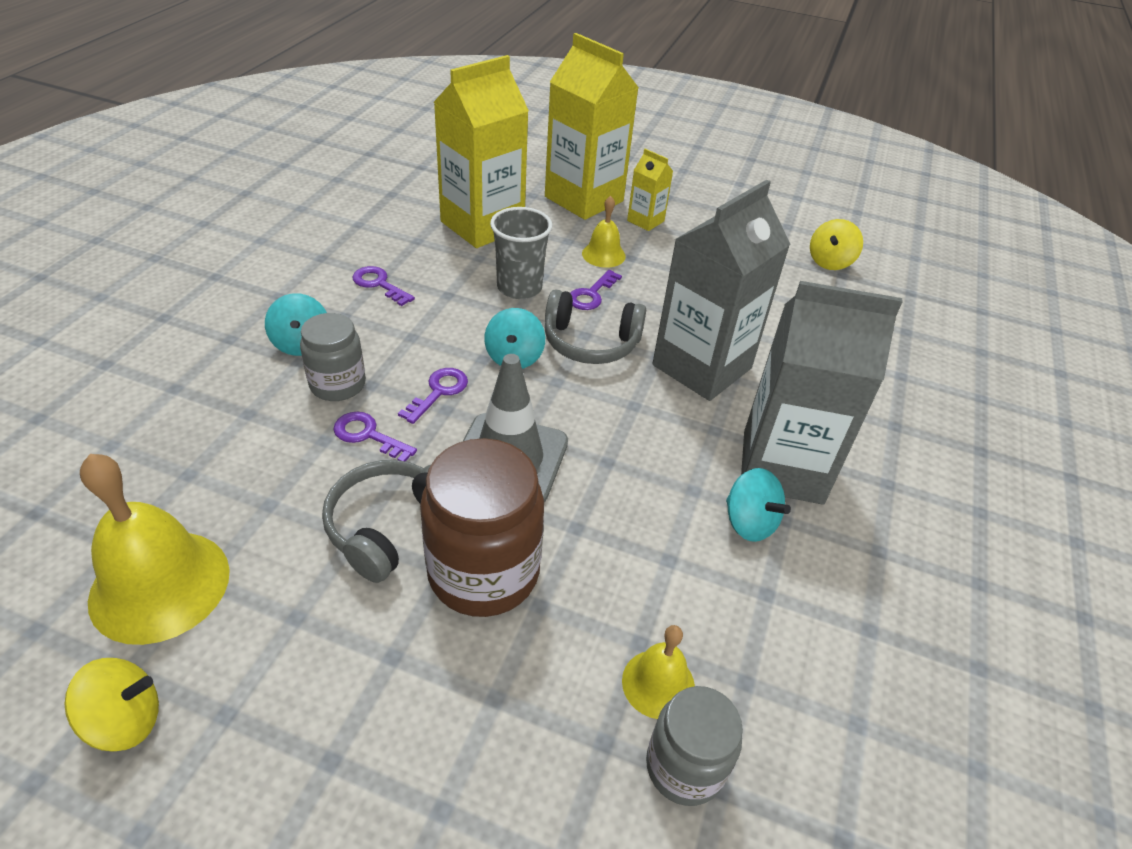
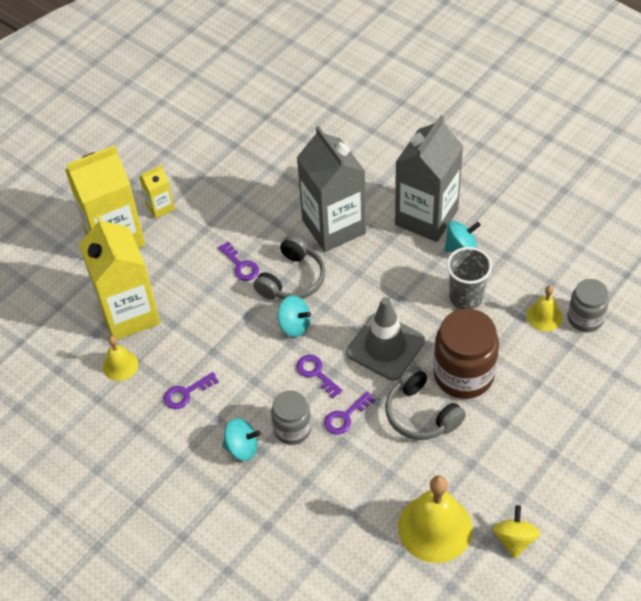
camera: 65 degrees left, 10 degrees up
(519, 287) = (219, 306): grey cup -> grey cup (466, 297)
(603, 254) = (195, 245): yellow bell -> yellow bell (120, 365)
(830, 262) = (248, 116): yellow spinning top -> none

